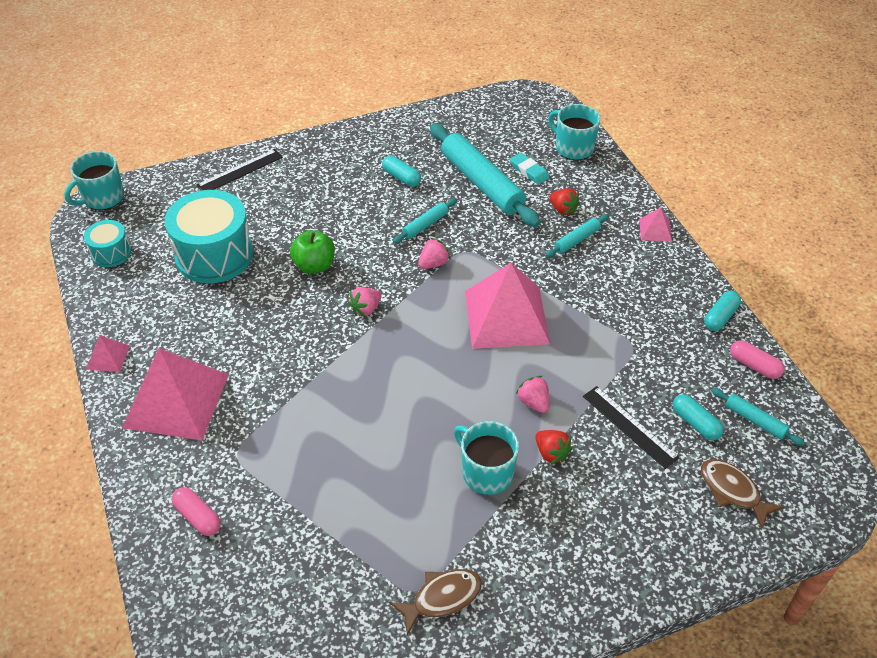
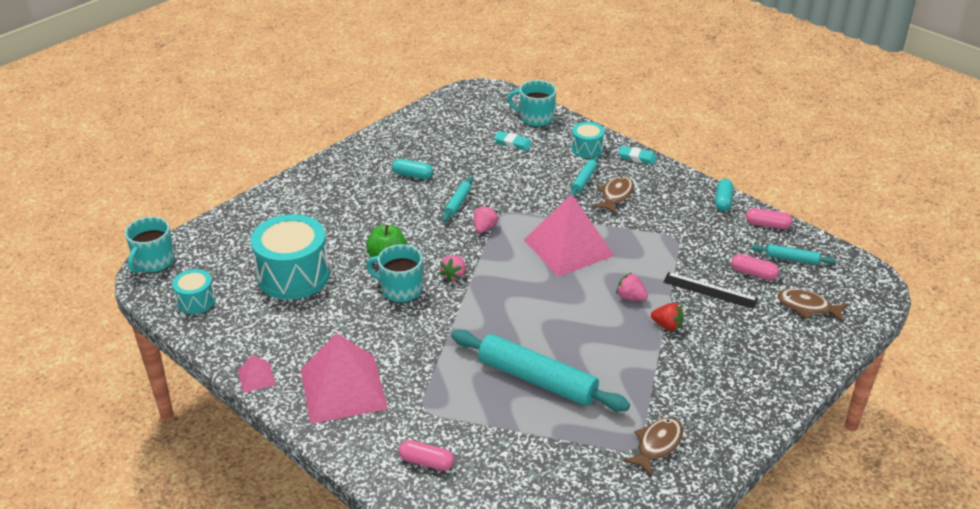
camera: 25 degrees left, 10 degrees down
(240, 171) = (267, 207): black ruler -> none
(482, 183) = (481, 161): turquoise rolling pin -> turquoise rolling pin (537, 379)
(486, 473) = (629, 354): turquoise mug -> turquoise mug (400, 290)
(563, 210) = (558, 163): red strawberry -> none
(600, 270) = (615, 195): none -> brown fish
(606, 202) = (587, 149): none -> turquoise drum
(655, 230) = (637, 158): pink pyramid -> turquoise eraser
(695, 423) = (753, 273): turquoise capsule -> pink capsule

